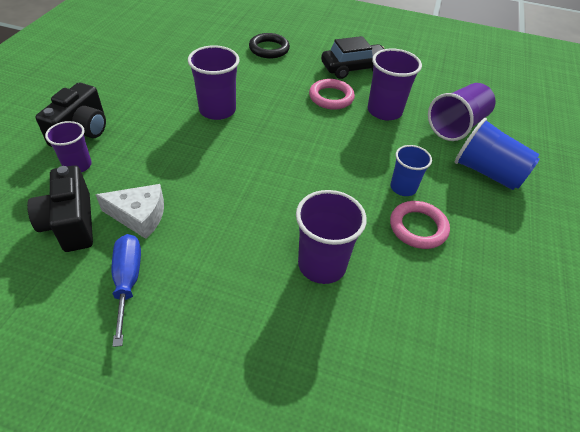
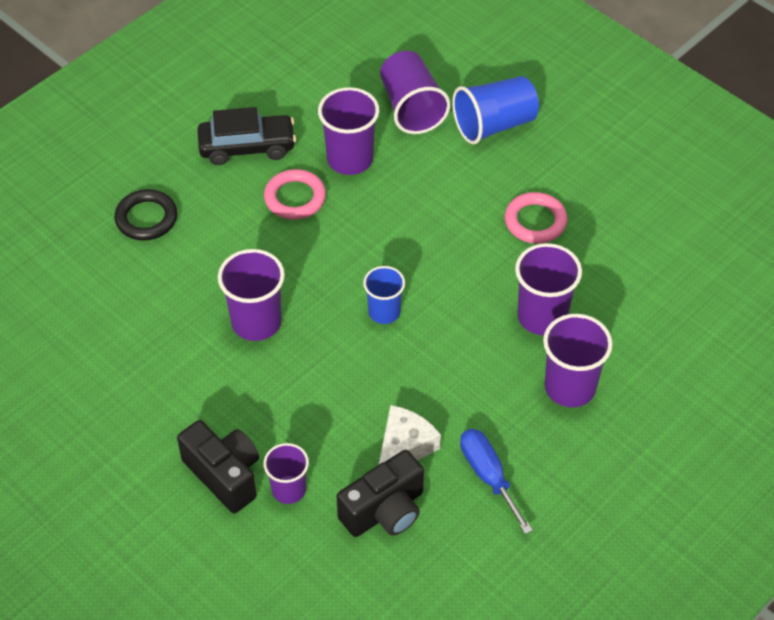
camera: 60 degrees left, 5 degrees up
(71, 223) = (385, 511): black camera -> black camera turned 45 degrees counterclockwise
(127, 281) = (488, 476): blue screwdriver -> blue screwdriver turned 45 degrees clockwise
(255, 312) = (570, 387): none -> purple cup
(354, 68) = (247, 147): black car -> black car turned 75 degrees clockwise
(403, 187) = (478, 205): blue cup -> blue cup (384, 312)

